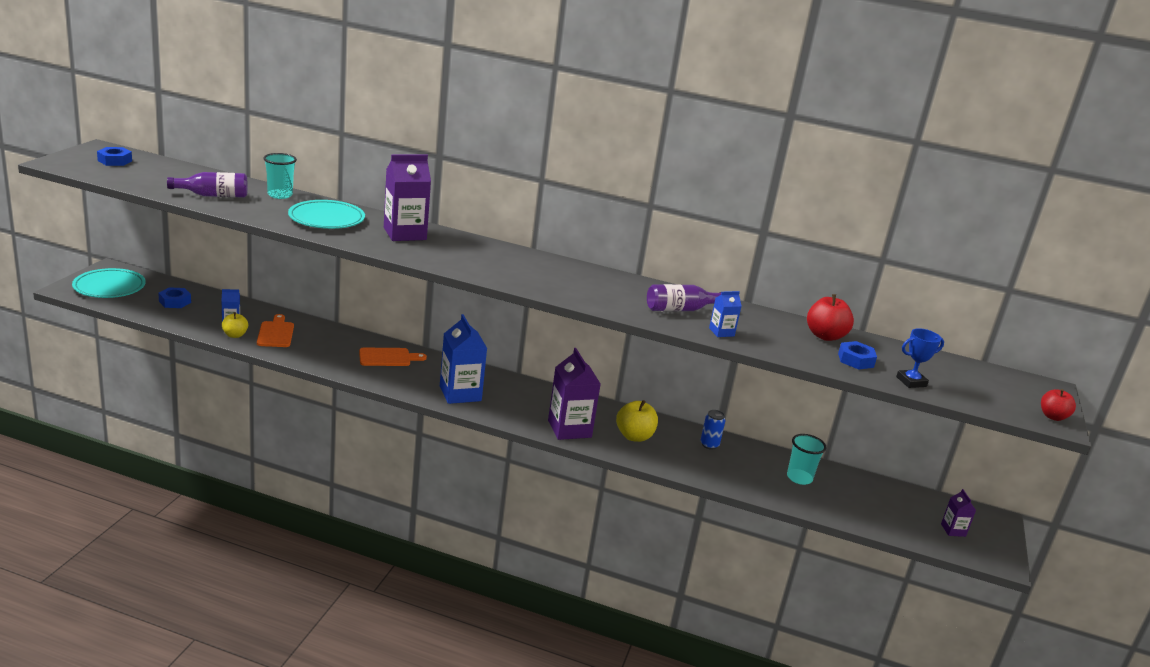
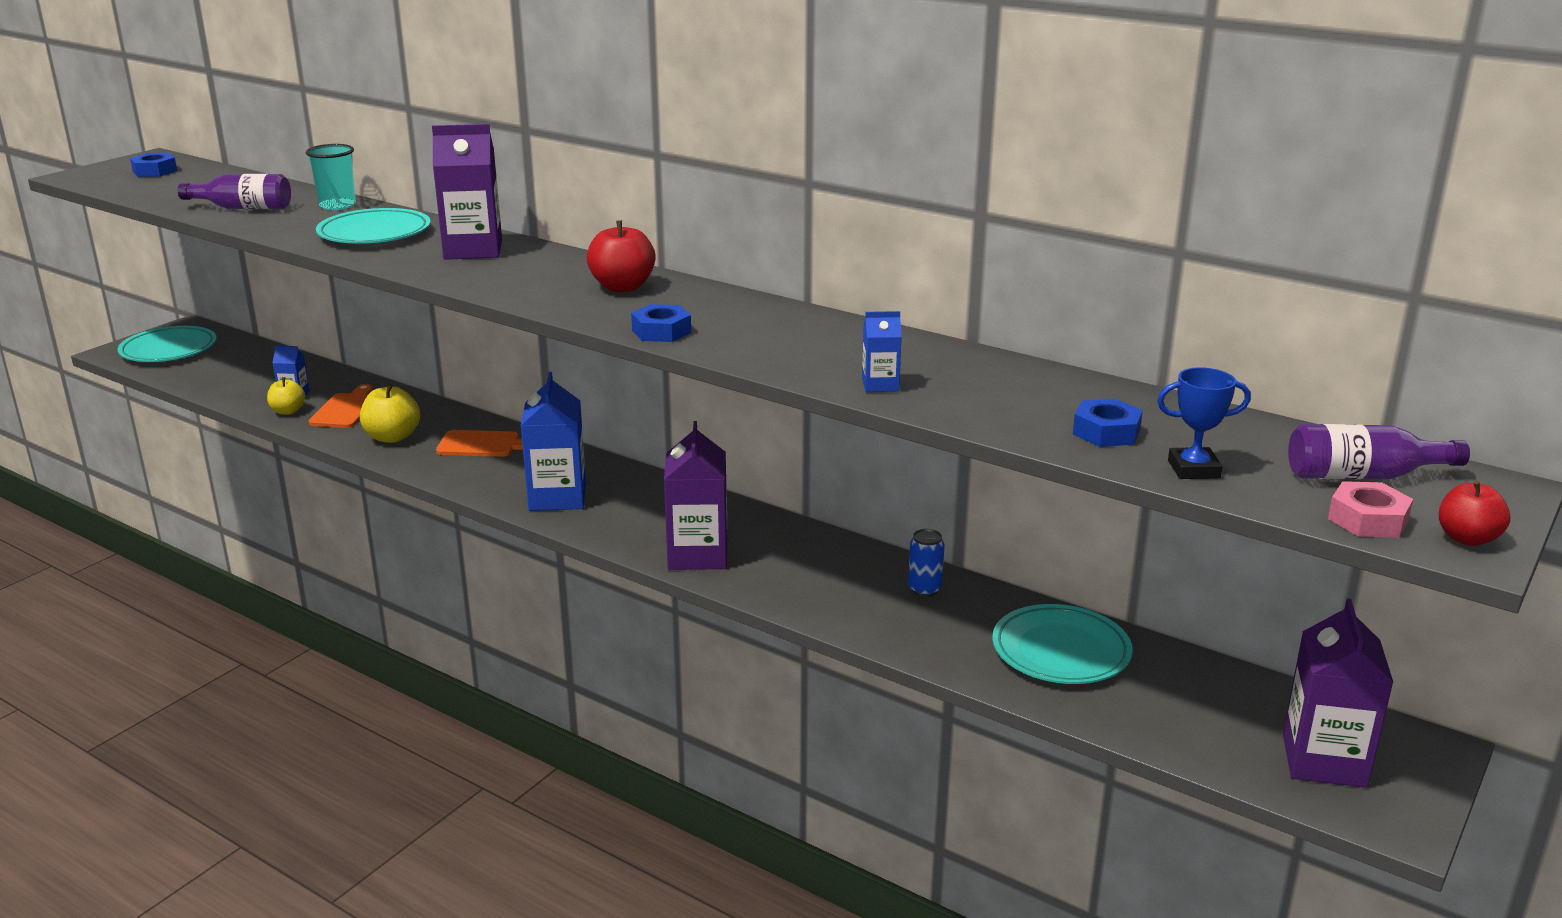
camera: 20 degrees right, 0 degrees up
(175, 302) = (239, 368): blue nut -> blue nut (661, 331)
(634, 436) = (800, 571): yellow apple -> yellow apple (392, 437)
(681, 309) = (835, 351): purple bottle -> purple bottle (1363, 476)
(799, 478) = (1060, 651): turquoise cup -> turquoise plate
(825, 336) = (1076, 394): red apple -> red apple (622, 287)
(953, 530) = (1324, 760): purple carton -> purple carton, size x2.03
(1005, 408) = (1368, 520): none -> pink nut

